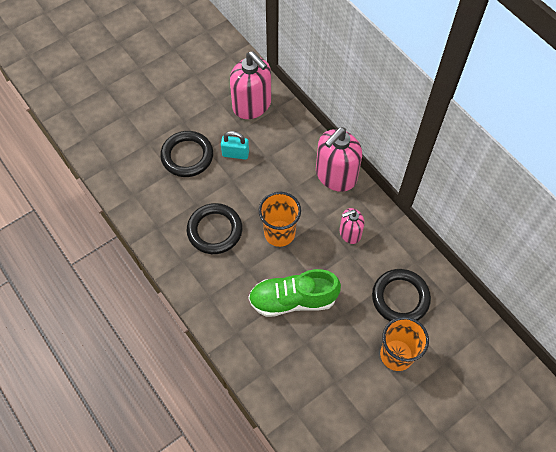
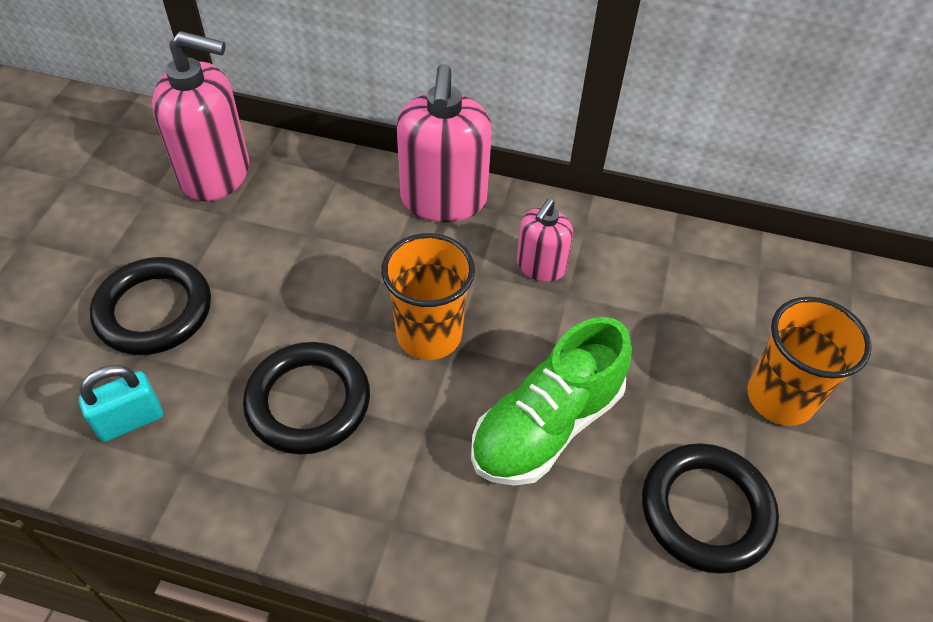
camera: 40 degrees left, 10 degrees down
(235, 154) = (245, 258): turquoise padlock -> turquoise padlock (130, 420)
(400, 298) = (701, 311): black ring -> black ring (706, 511)

